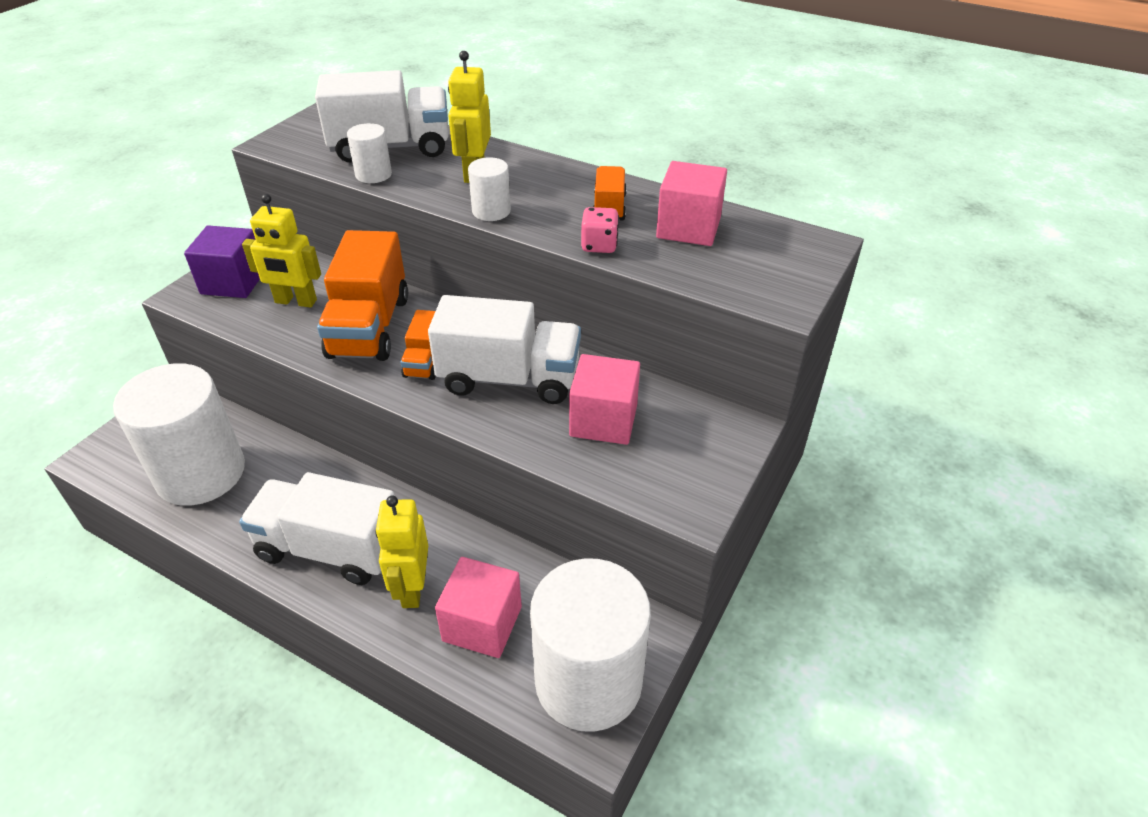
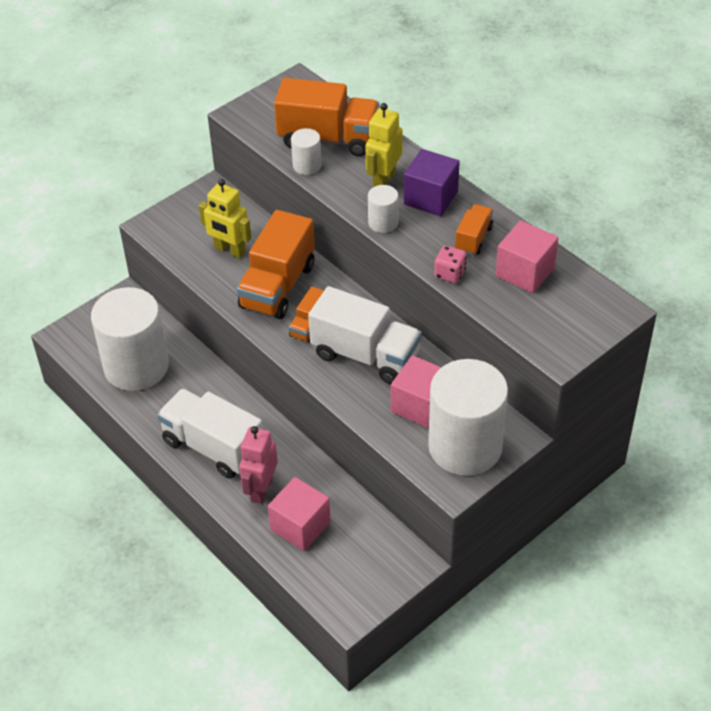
camera: 20 degrees right, 5 degrees up
(233, 282) = (188, 221): purple cube -> purple cube (430, 198)
(391, 147) = (328, 138): white truck -> orange truck
(412, 588) = (261, 489): yellow robot -> pink robot
(588, 681) = (357, 581): white cylinder -> white cylinder (465, 446)

